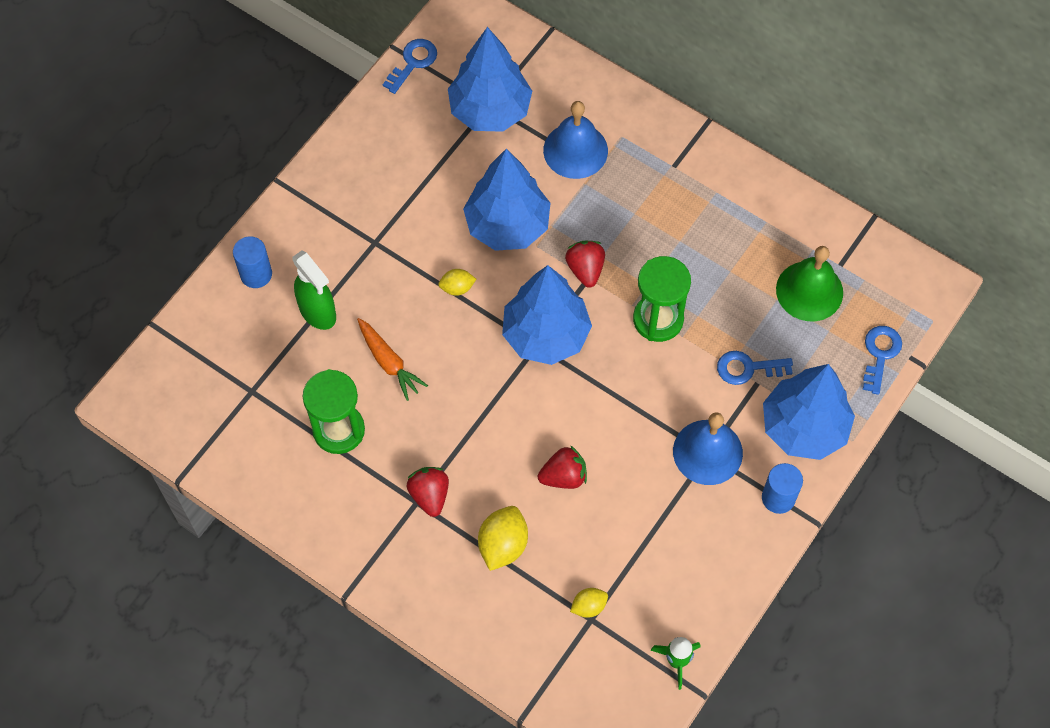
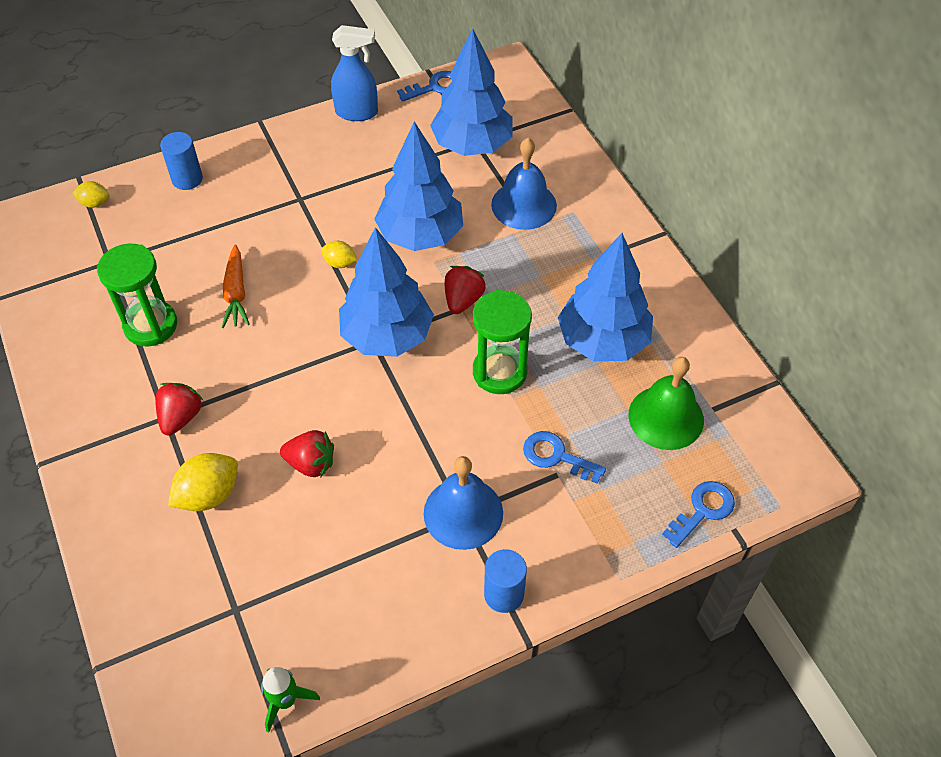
camera: 30 degrees right, 10 degrees down
(318, 312) = (211, 228): green spray bottle -> none
(360, 126) = (357, 112): none -> blue spray bottle
(588, 606) = (242, 596): yellow lemon -> yellow lemon (95, 203)
(803, 427) = (576, 540): blue tree -> blue tree (602, 341)

